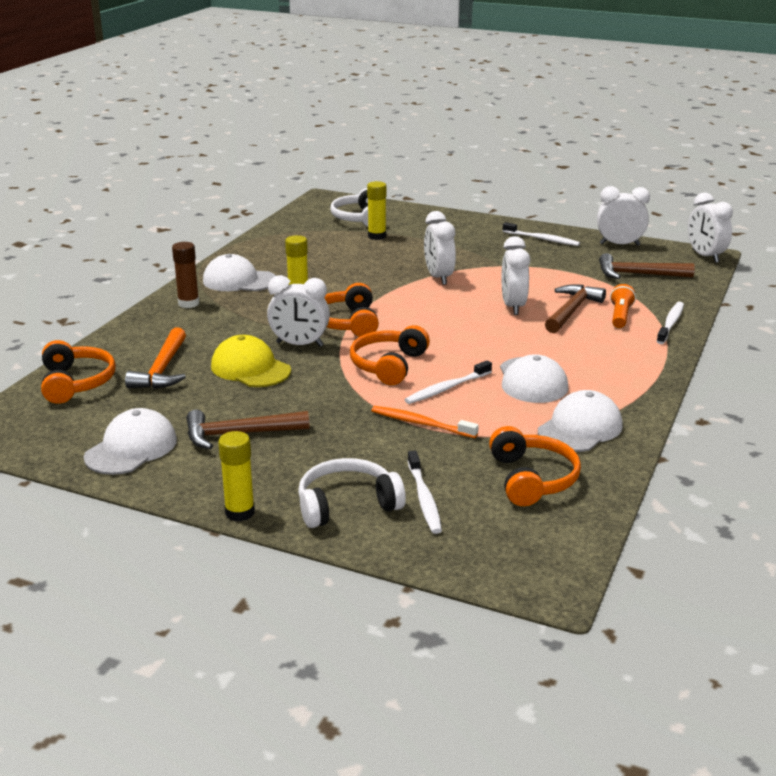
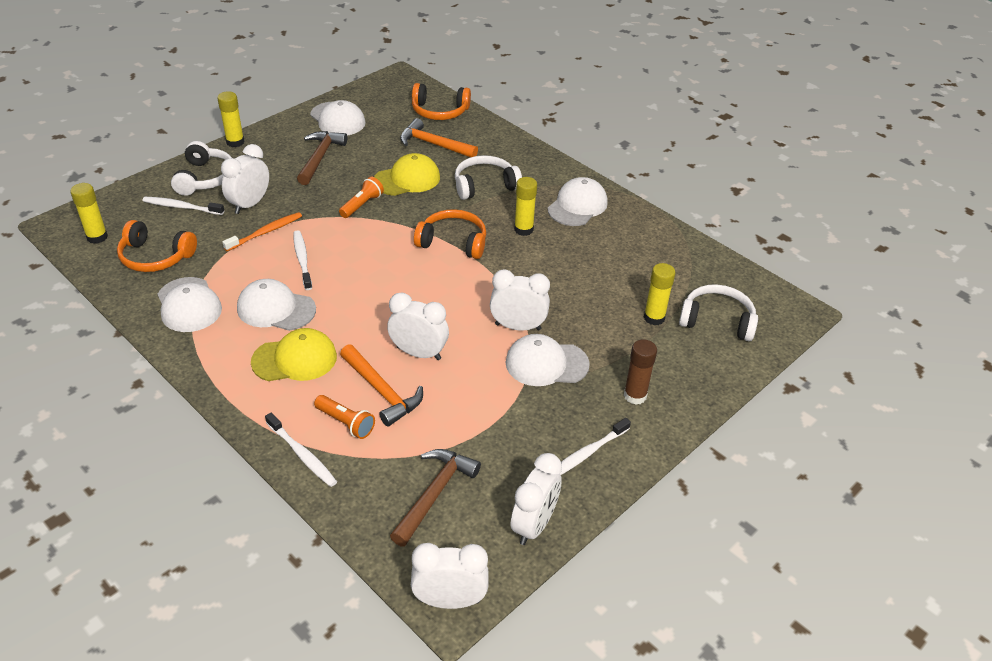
camera: 110 degrees right, 15 degrees up
(188, 303) = (543, 173): brown glue stick -> brown glue stick (635, 396)
(233, 326) = (485, 185): none -> white headphones
(299, 344) = (430, 209): white clock -> white clock (250, 204)
(321, 381) = (362, 205): none -> orange flashlight
(389, 365) = (361, 242): orange headphones -> none
(470, 262) = (546, 363): none -> white cap
(541, 539) = (97, 237): none -> yellow glue stick
(572, 310) = (382, 391): brown hammer -> orange hammer
(582, 353) = (295, 359): none -> yellow cap

